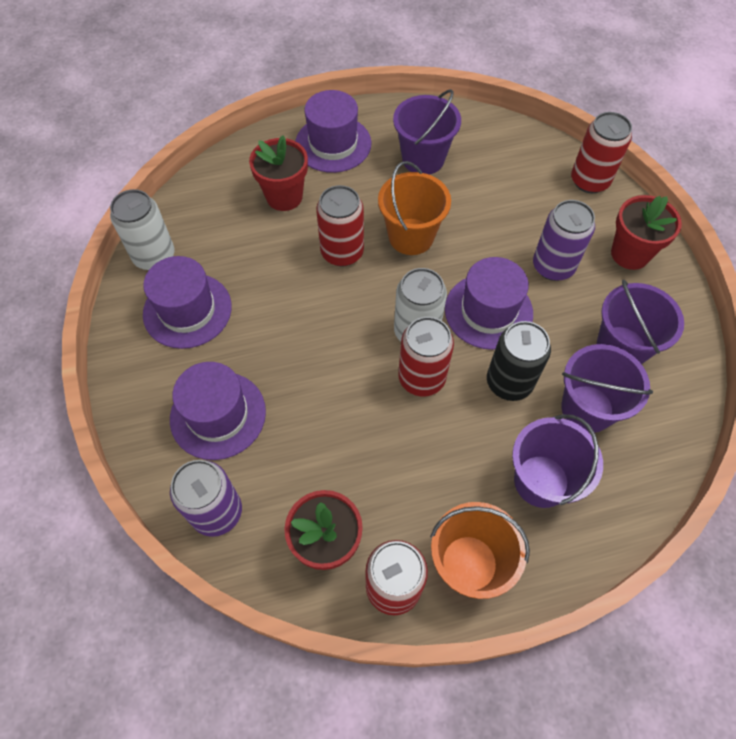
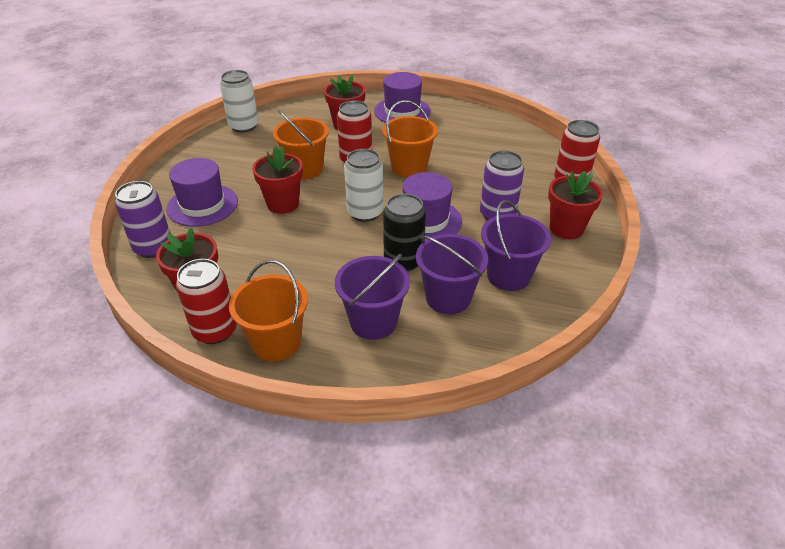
camera: 30 degrees right, 20 degrees down
(187, 310) = (236, 154): purple hat -> none
(294, 295) = (305, 169): none -> orange bucket
(314, 364) = (283, 204): none -> red flower pot
(421, 378) = (344, 236): red can -> none
(423, 159) = (455, 135): purple bucket -> none

